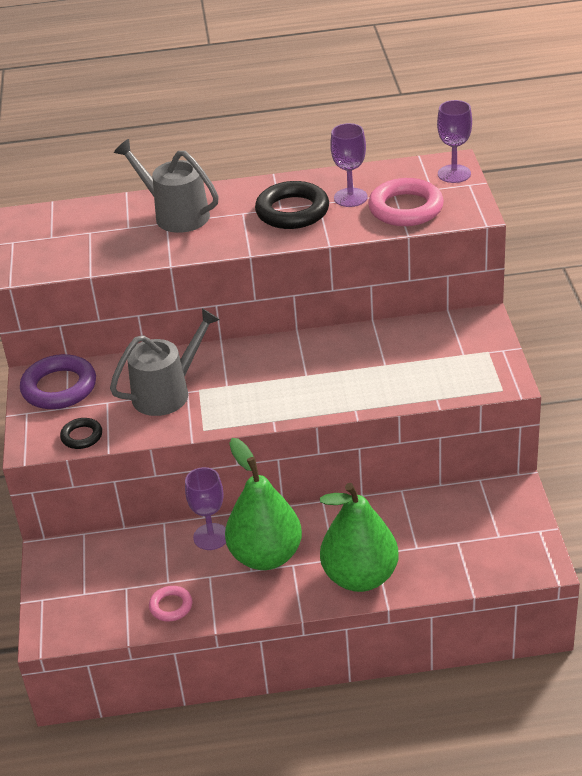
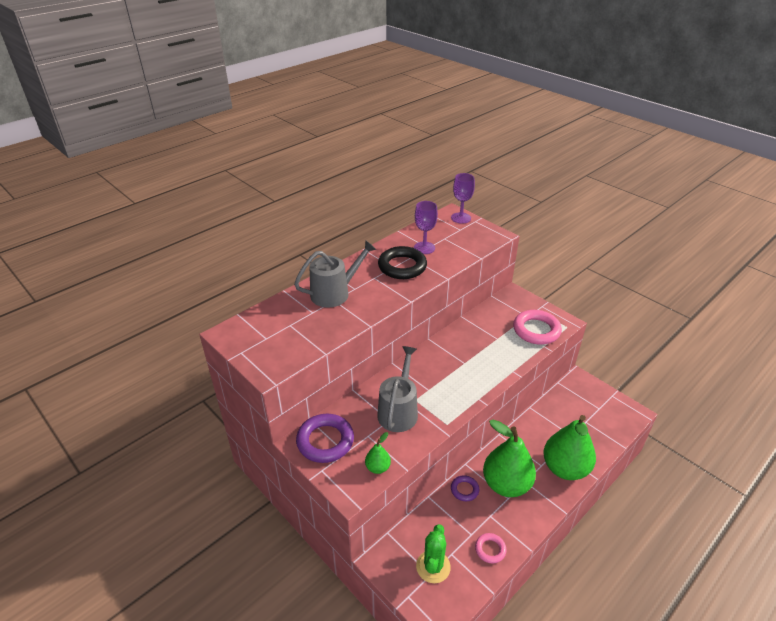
camera: 40 degrees left, 0 degrees up
(82, 436) = (378, 467): black ring -> green pear
(94, 588) = (433, 566): none -> green cactus
(176, 215) = (334, 293): grey watering can -> grey watering can turned 150 degrees clockwise
(211, 537) = (464, 490): purple goblet -> purple ring
(405, 208) = (461, 244): pink ring -> pink ring (536, 330)

